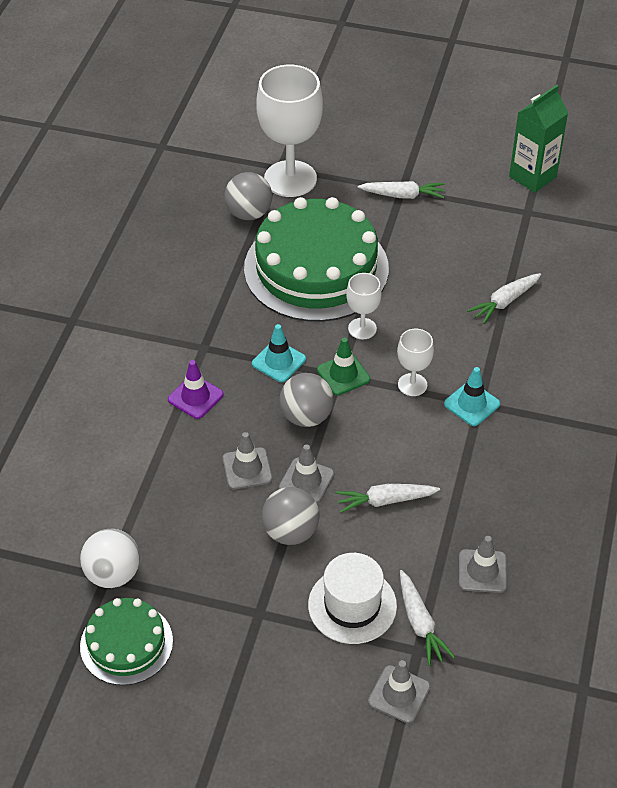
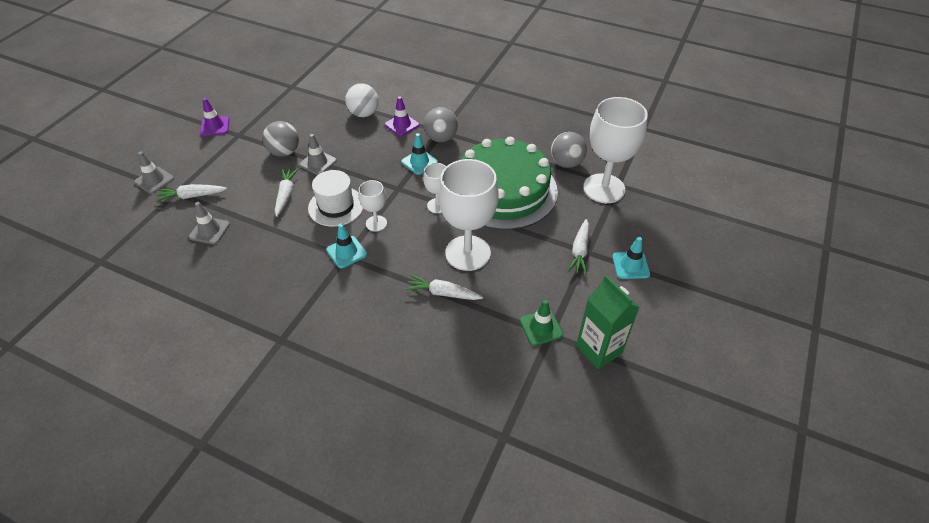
camera: 100 degrees right, 0 degrees up
(113, 574) = (292, 88): white ball -> white ball (364, 113)
(126, 643) = (248, 90): green cake -> none
(243, 658) = (215, 126): none -> purple traffic cone
(247, 468) = (338, 140): grey traffic cone -> none
(306, 417) = (368, 169): grey ball -> grey ball (441, 138)
(343, 374) = (397, 190): green traffic cone -> green traffic cone (541, 327)
(352, 605) = (221, 170): white hat -> white hat (336, 206)
(412, 156) = (630, 265): none -> turquoise traffic cone
(436, 288) = (468, 253): none -> white goblet
(504, 302) = (442, 293): white carrot -> white carrot turned 45 degrees counterclockwise

